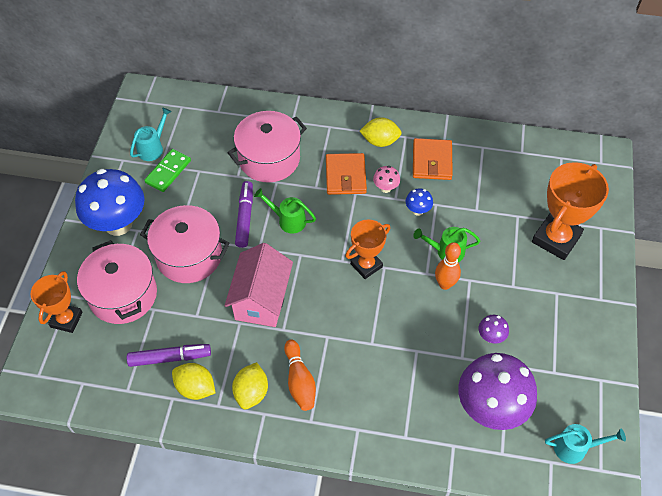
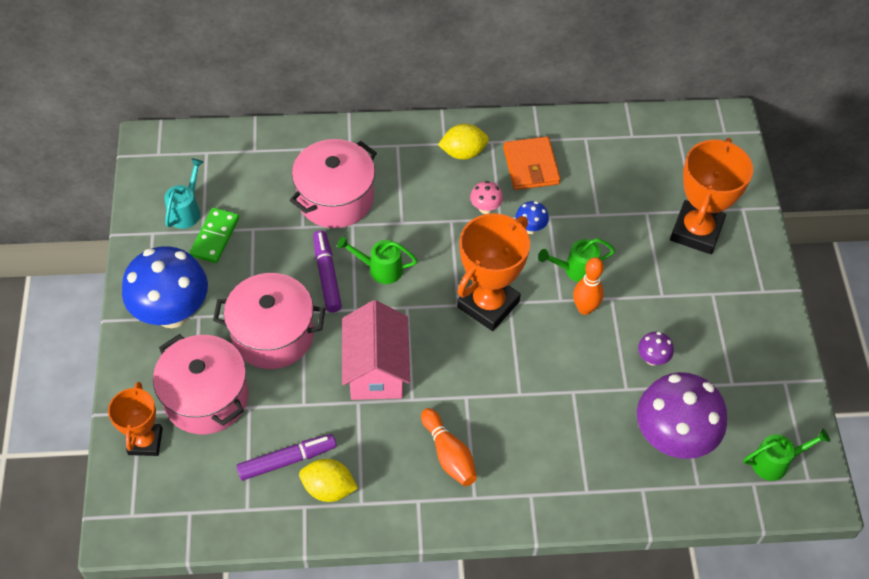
camera: 15 degrees left, 0 degrees up
(251, 392) = (396, 479): yellow lemon -> none
(345, 176) = (434, 202): orange wallet -> none
(366, 265) = (488, 304): orange trophy -> orange trophy, size x1.60
(575, 448) = (775, 462): turquoise watering can -> green watering can

